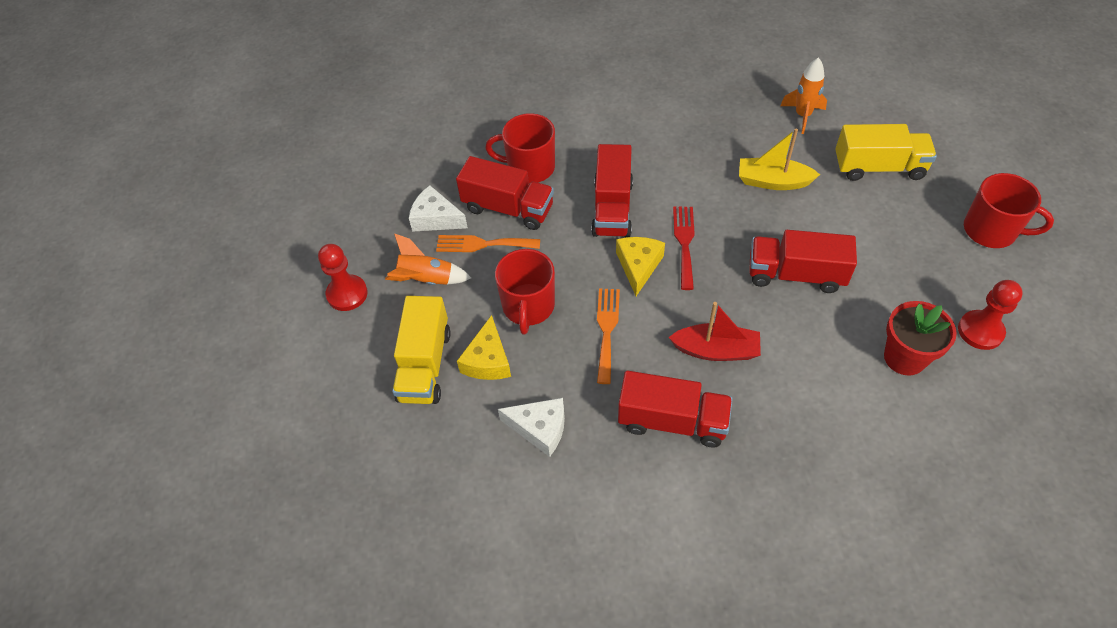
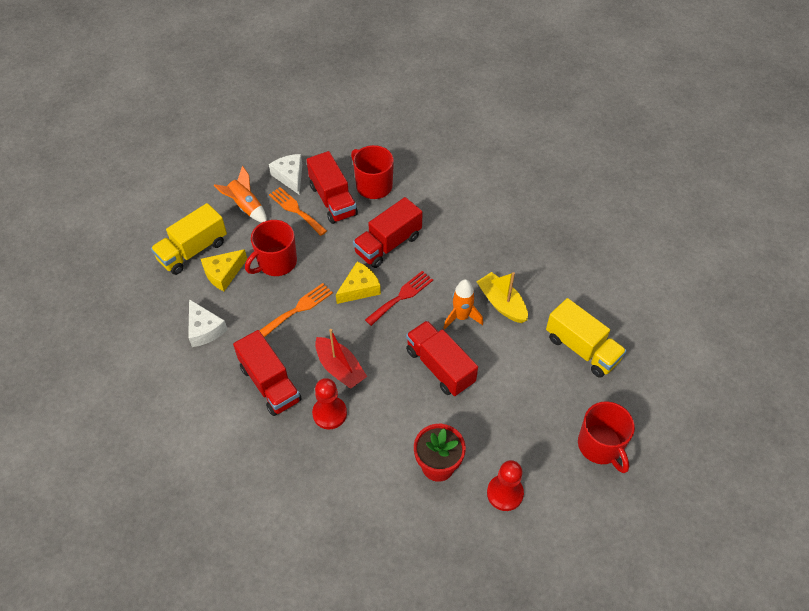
camera: 40 degrees right, 0 degrees up
(347, 294) = (201, 184): red pawn -> red pawn (329, 413)
(802, 116) = (577, 279): orange rocket -> orange rocket (461, 317)

